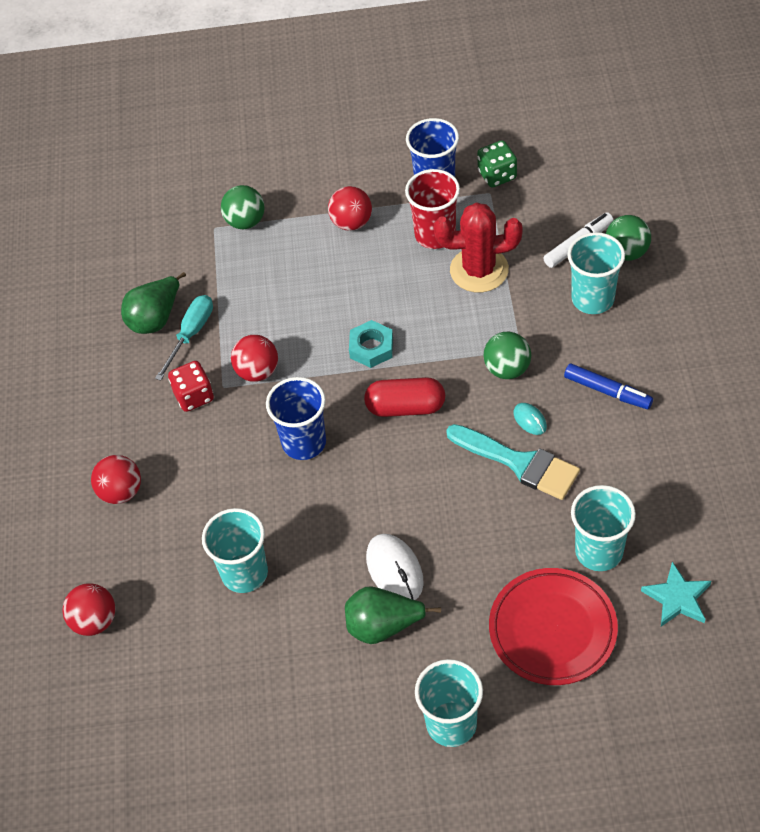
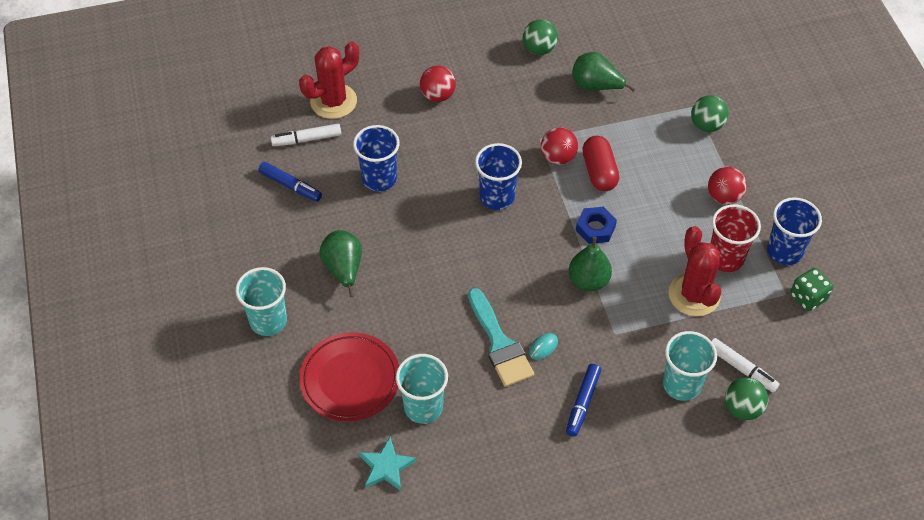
camera: 75 degrees right, 0 degrees up
(94, 621) = (333, 101): red ball -> red cactus
(154, 660) = (306, 139): none -> white marker
(191, 334) = (585, 110): turquoise screwdriver -> none
(194, 396) = (528, 122): red dice -> none
(231, 685) = (290, 186): none -> blue marker
(244, 573) = (379, 179): turquoise cup -> blue cup
(371, 348) = (595, 228): turquoise nut -> blue nut
(394, 570) = (391, 270): white mouse -> none
(405, 407) = (541, 259): red capsule -> red capsule (599, 172)
(444, 364) = (588, 281): none -> green pear
(507, 369) = (592, 326): green ball -> green ball (539, 49)
(519, 463) = (499, 343): turquoise brush -> turquoise brush turned 45 degrees counterclockwise

